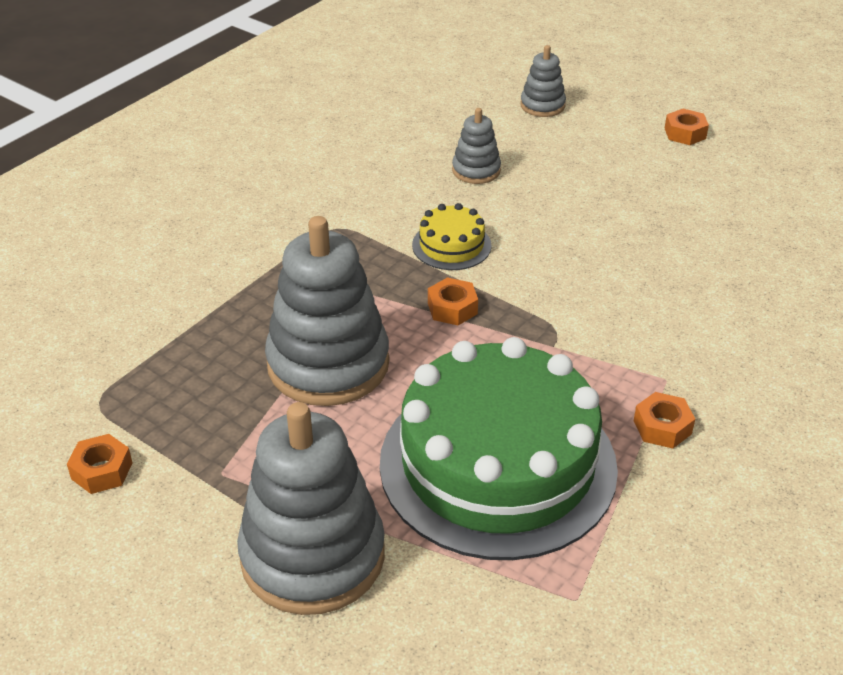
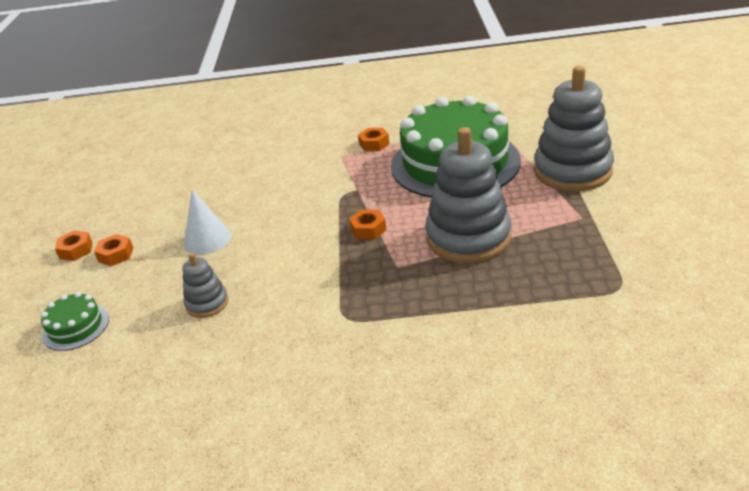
camera: 125 degrees left, 5 degrees down
(102, 471) = (646, 249): orange nut -> orange nut (116, 255)
(451, 245) = (309, 263): yellow cake -> none
(542, 105) = (75, 327): grey stacking toy -> green cake
(593, 206) = (207, 239): none -> white cone

